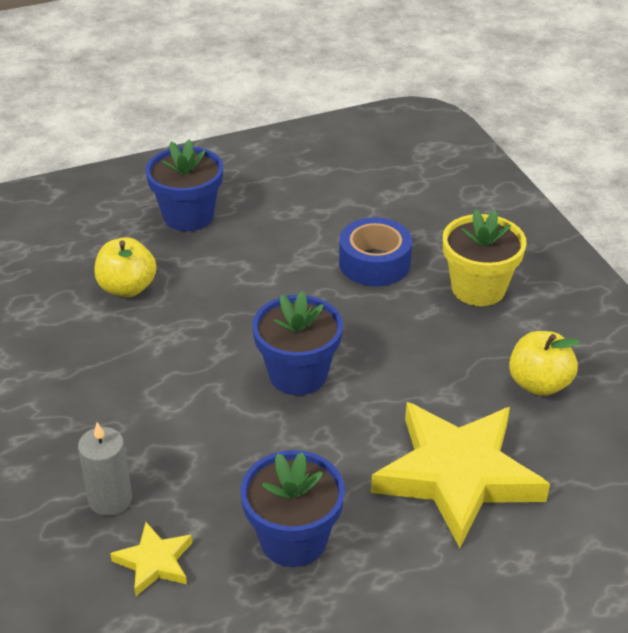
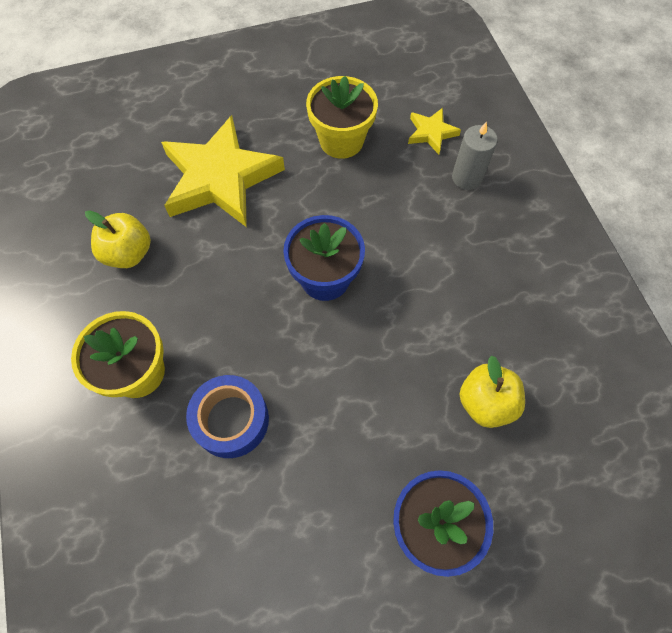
camera: 175 degrees left, 25 degrees up
(293, 540) = (341, 141): blue flower pot -> yellow flower pot

